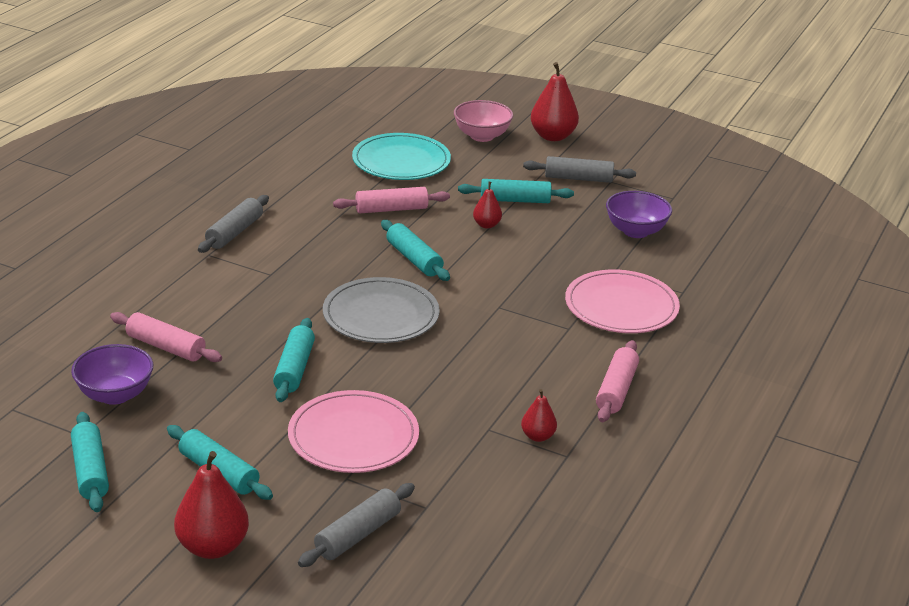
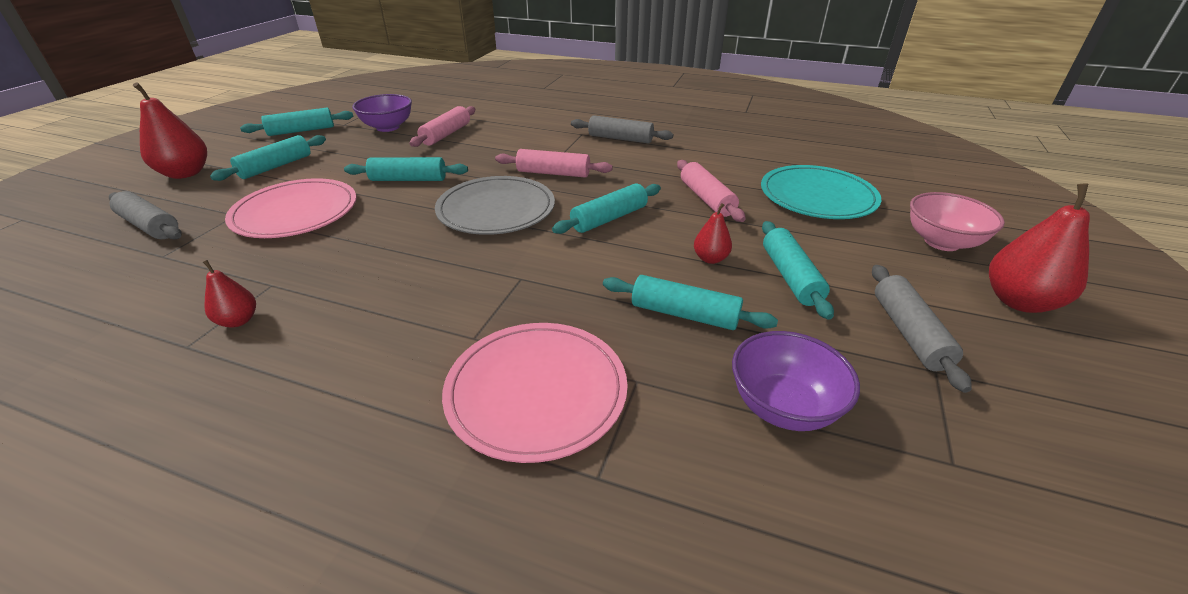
camera: 85 degrees right, 5 degrees up
(552, 246) = (684, 314): none -> turquoise rolling pin
(616, 390) = (311, 390): pink rolling pin -> pink rolling pin (553, 173)

